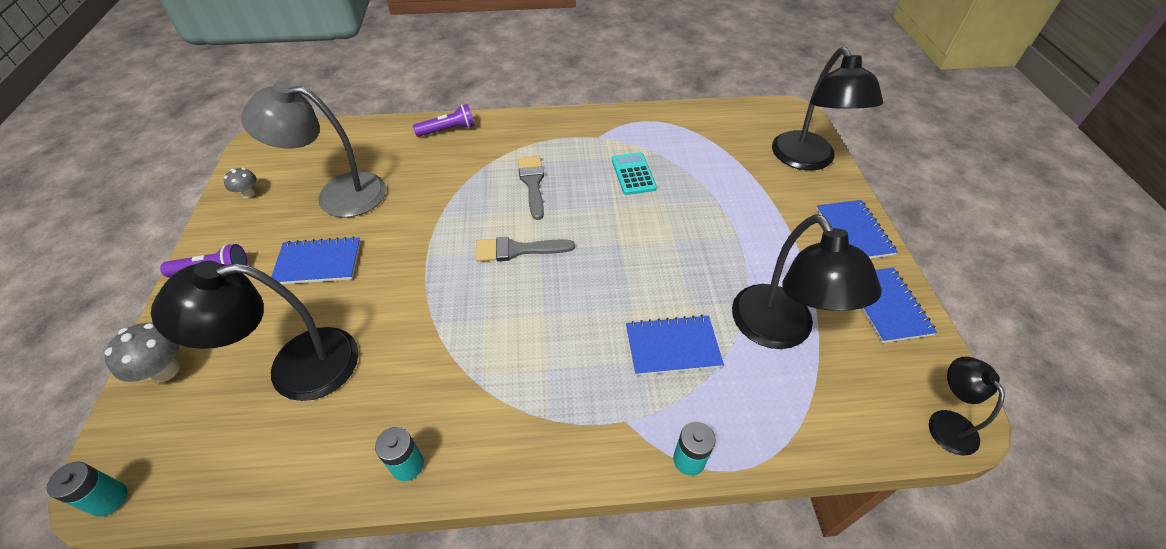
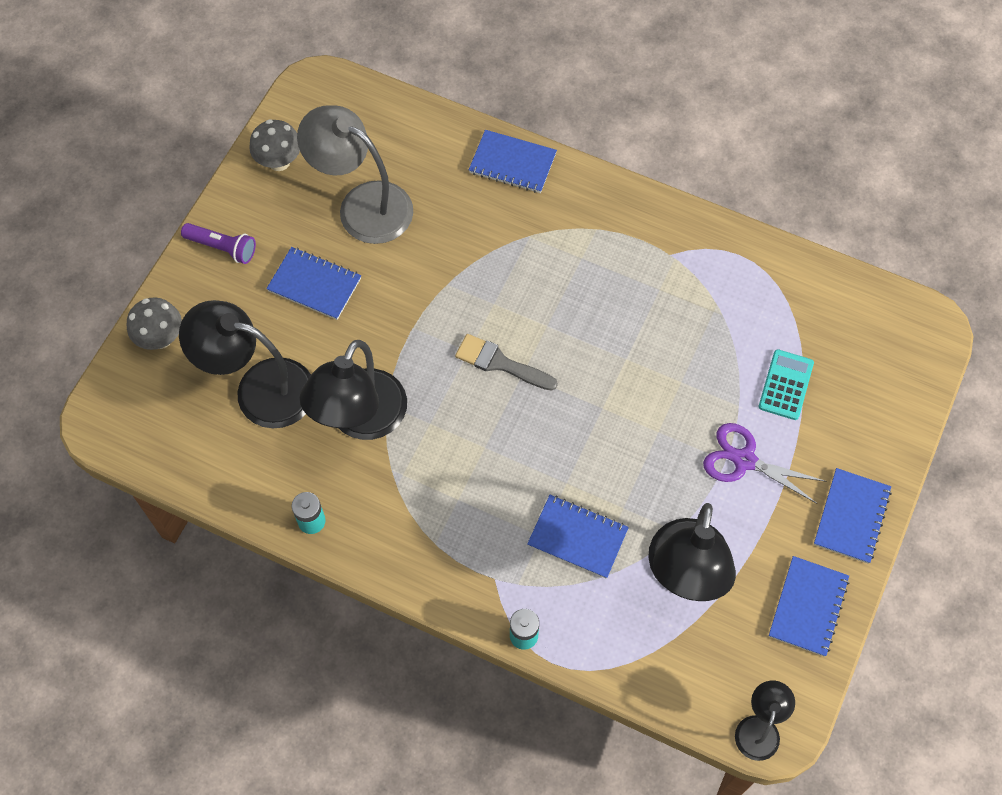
camera: 30 degrees right, 15 degrees up
(109, 499) = (101, 433): turquoise battery -> none
(248, 194) = (279, 161): grey mushroom -> grey mushroom, size x1.62
(448, 130) = (512, 163): purple flashlight -> blue notebook
(532, 183) = (561, 286): grey brush -> none
(633, 174) = (674, 326): turquoise calculator -> turquoise calculator (786, 385)
(751, 231) = (744, 460): none -> purple scissors
(807, 160) = (884, 405): black lamp -> black lamp (360, 420)

